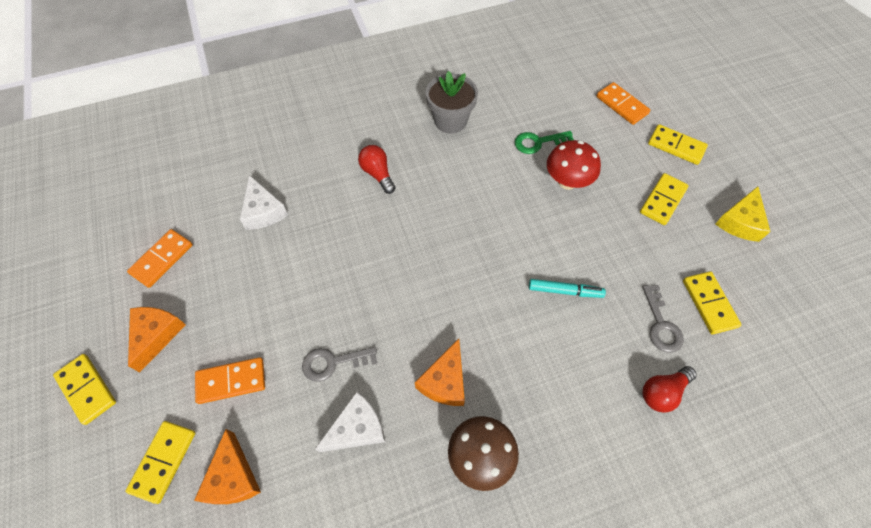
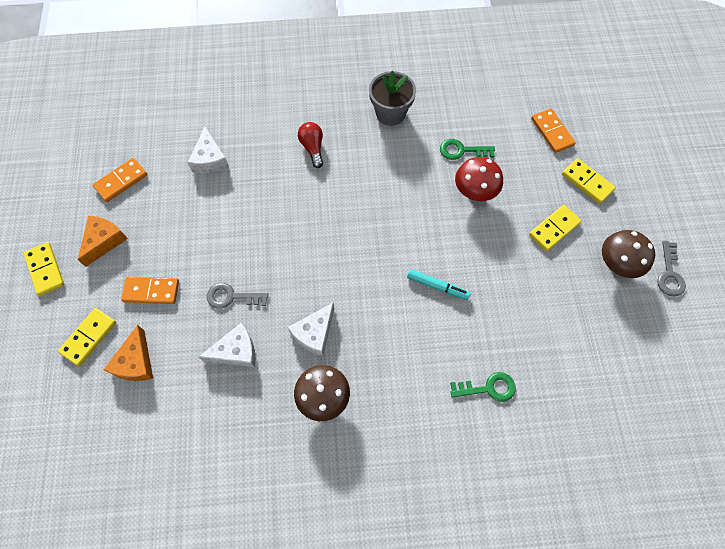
camera: 15 degrees right, 5 degrees up
(445, 381) = (314, 333): orange cheese -> white cheese
(661, 324) = (509, 334): grey key -> grey key (669, 274)
(662, 392) = (488, 388): red light bulb -> green key
(709, 303) = (558, 327): yellow domino -> none
(740, 222) = (616, 264): yellow cheese -> brown mushroom

